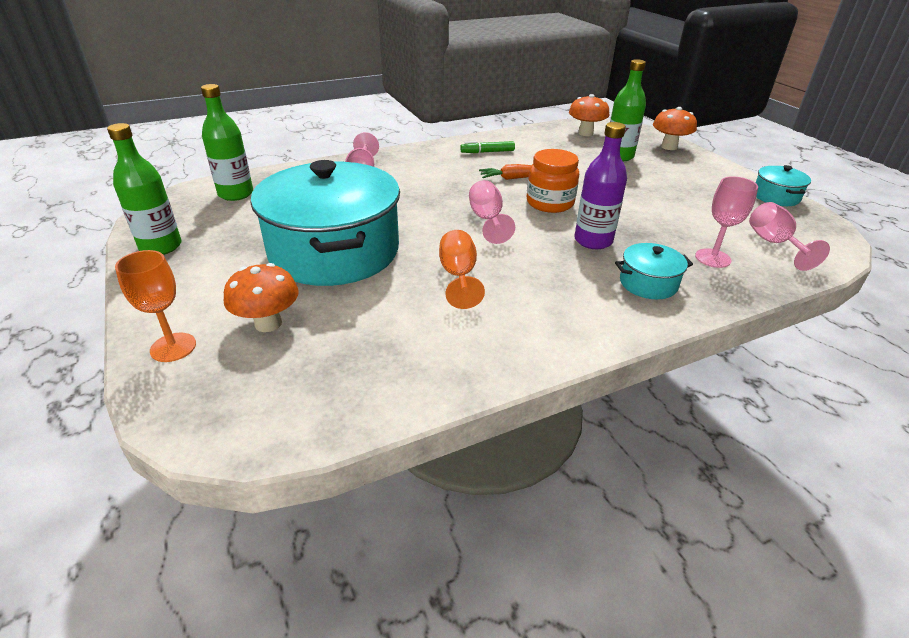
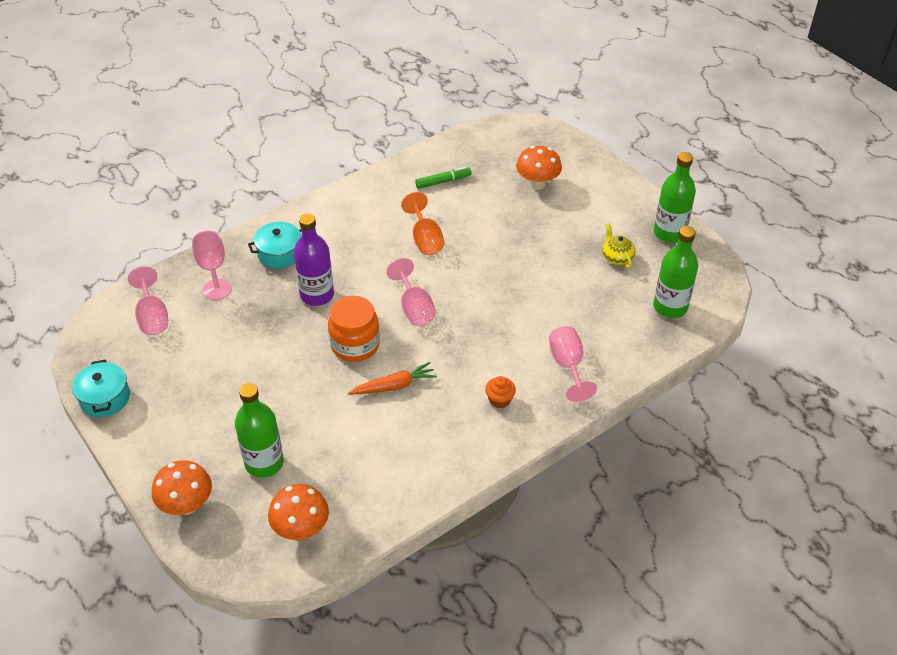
camera: 170 degrees right, 10 degrees up
(173, 347) = (581, 162): orange goblet -> none
(245, 233) = (617, 257): none -> yellow teapot
(334, 251) = (531, 249): turquoise pot -> none
(430, 164) = (499, 400): none -> orange cupcake
(487, 152) = (436, 442): green marker -> green marker (443, 181)

